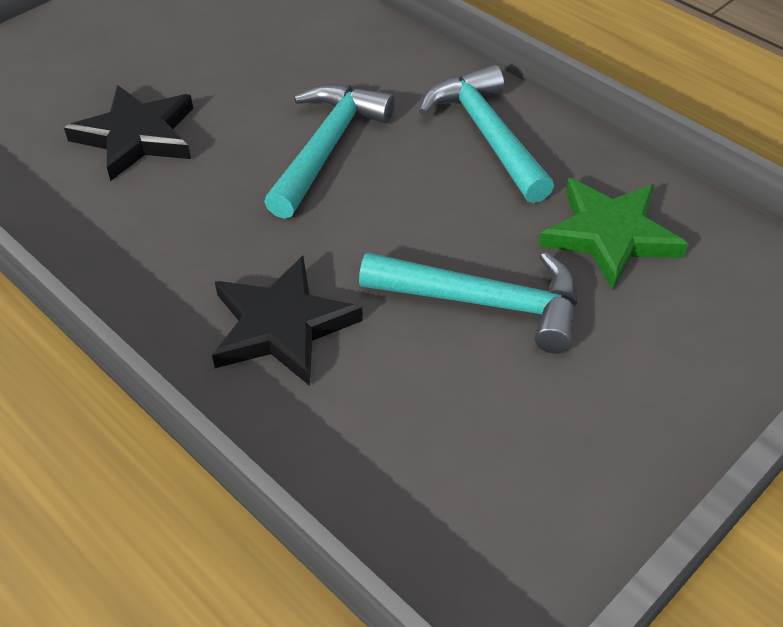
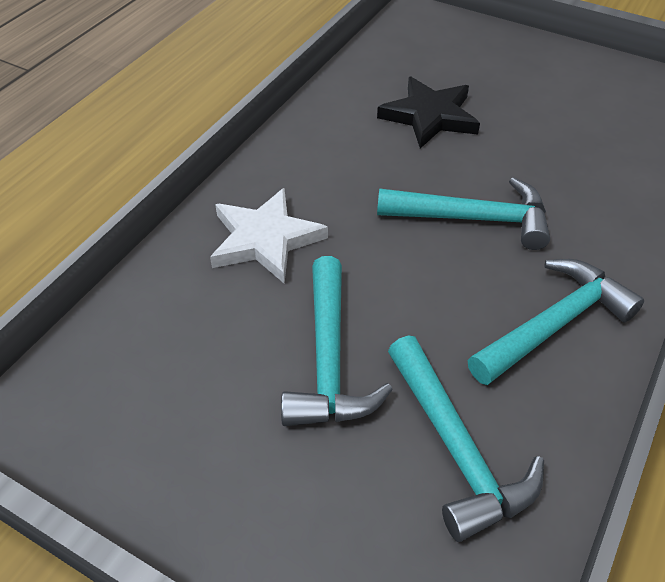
camera: 75 degrees right, 0 degrees up
(281, 326) = (265, 239): black star -> white star
(609, 235) = (455, 448): green star -> turquoise hammer

